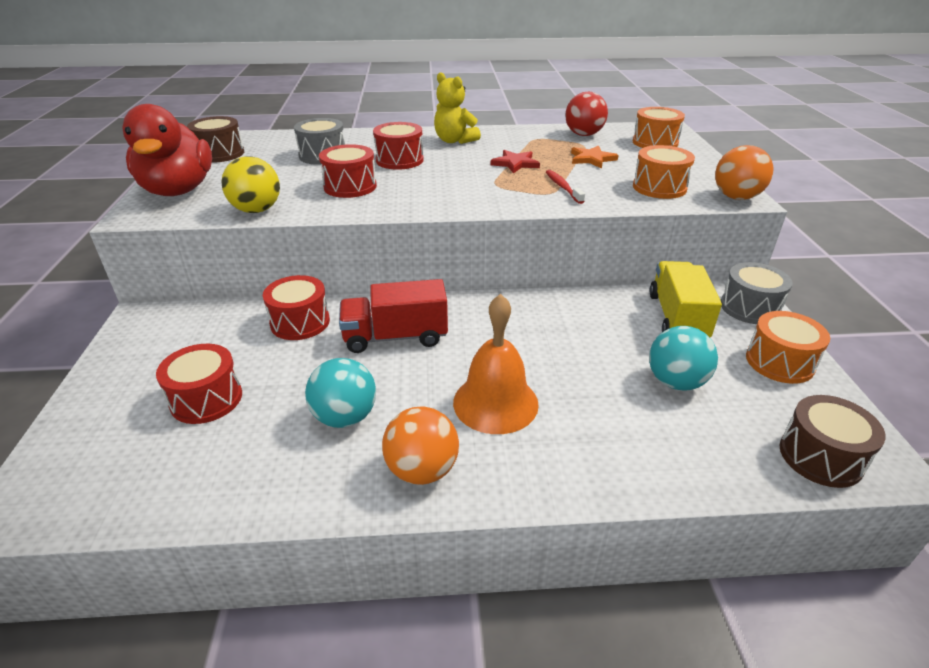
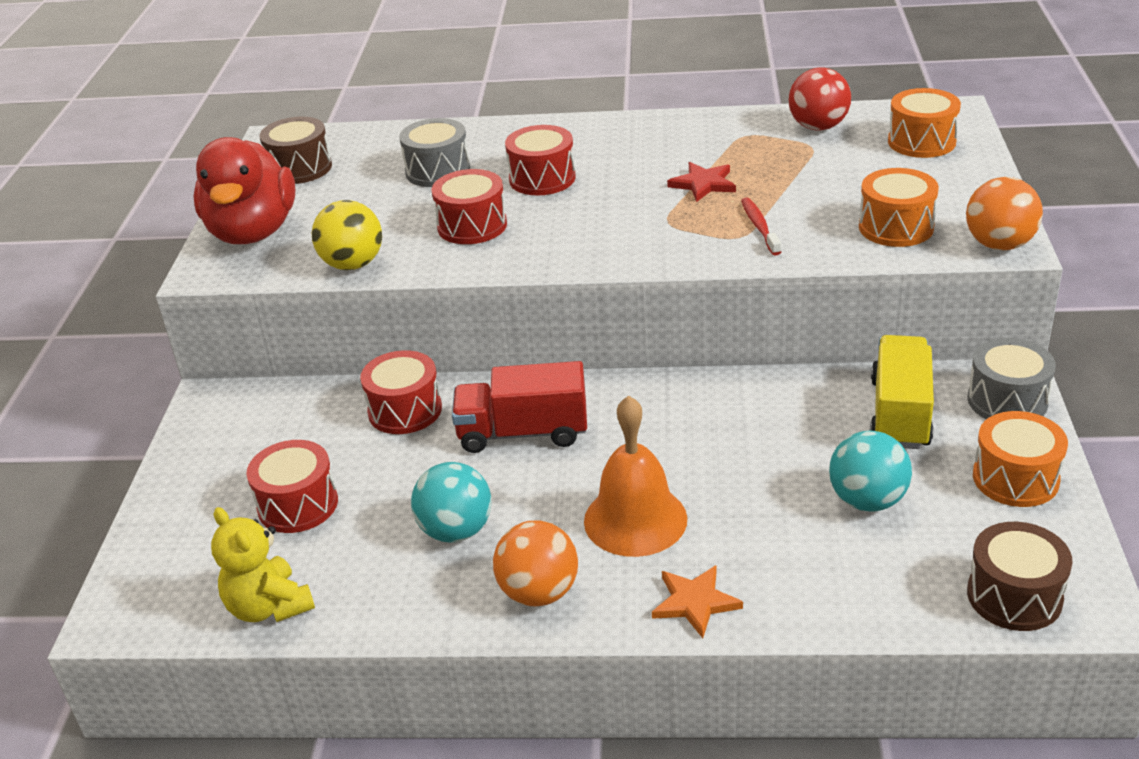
camera: 10 degrees right, 0 degrees up
(454, 141) = (624, 141): yellow teddy bear -> yellow teddy bear (269, 607)
(592, 159) = (816, 175): orange star -> orange star (695, 602)

